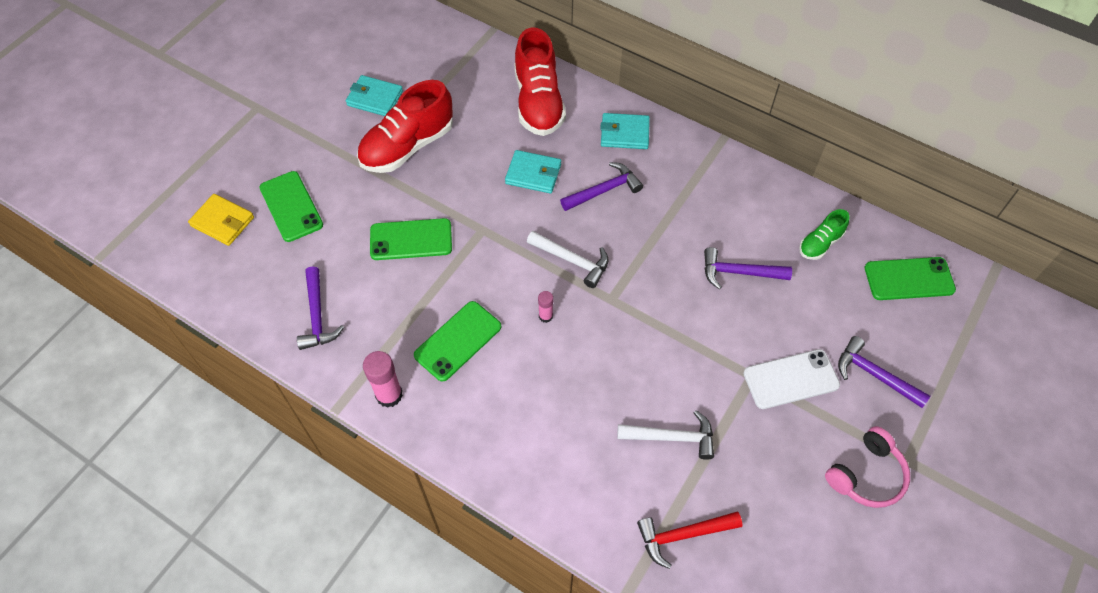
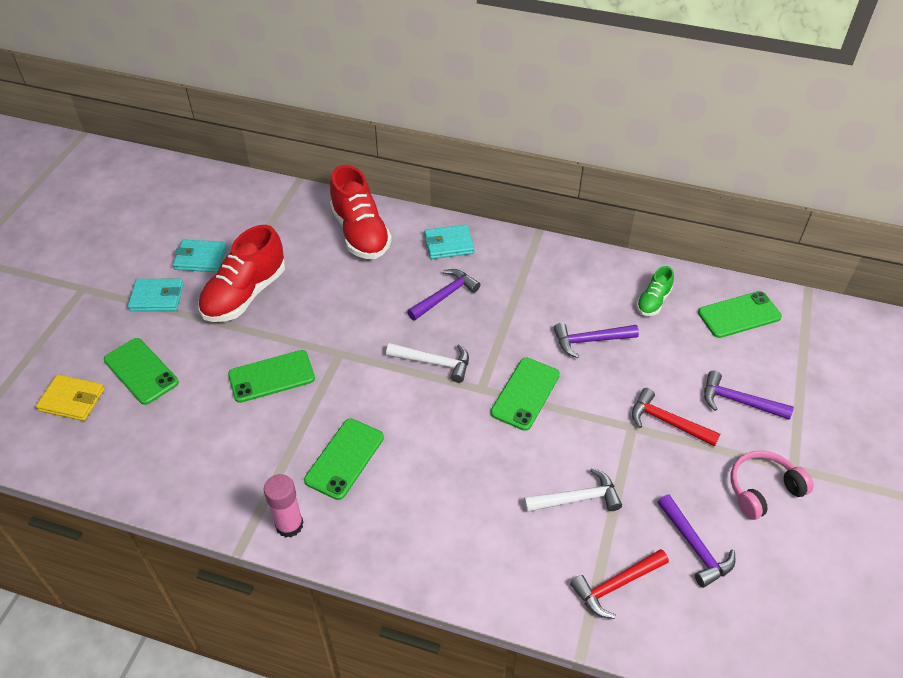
camera: 15 degrees left, 10 degrees down
(317, 316) = (195, 467): purple hammer -> purple hammer (695, 547)
(533, 174) = (374, 295): turquoise wallet -> turquoise wallet (157, 297)
(545, 316) = (423, 417): pink glue stick -> none
(654, 315) = (525, 393): none -> green phone
(791, 379) = (667, 422): white phone -> red hammer
(867, 475) = (762, 489): pink headphones -> pink headphones turned 150 degrees counterclockwise

